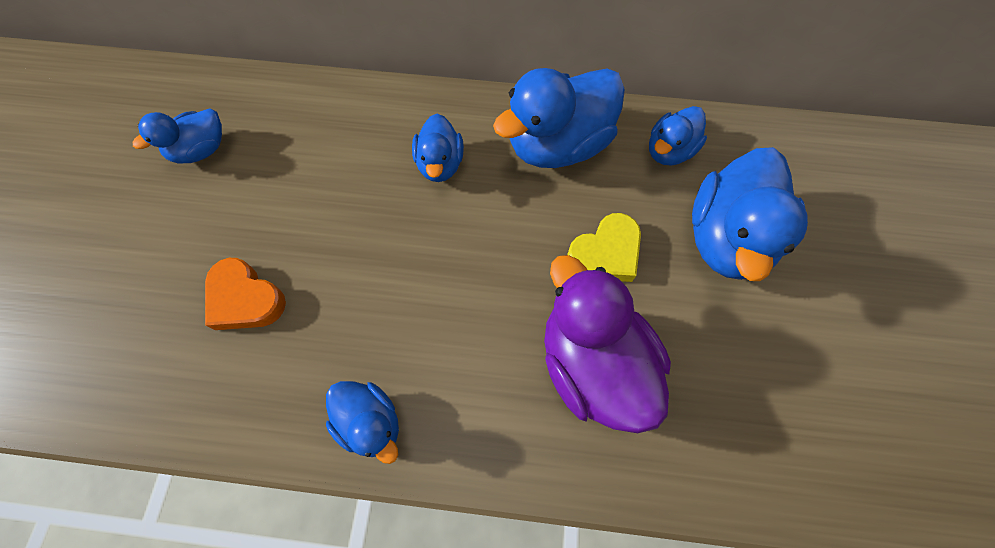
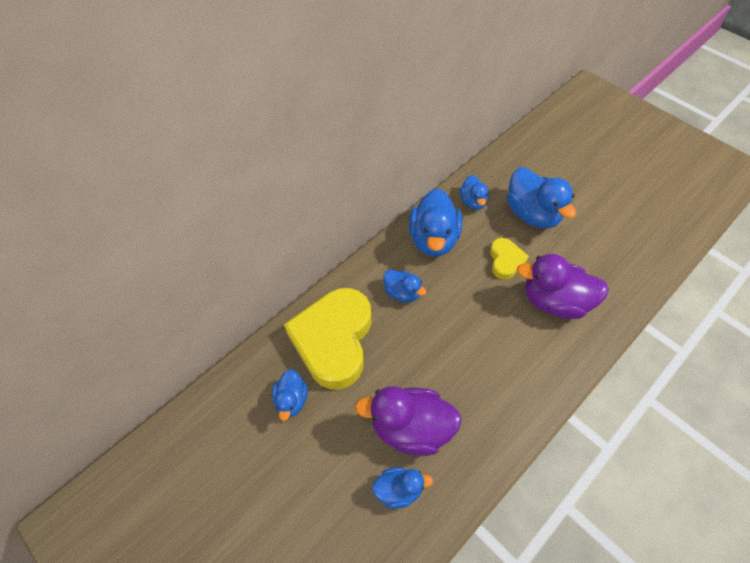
camera: 50 degrees left, 10 degrees down
(245, 299) = (410, 428): orange heart -> purple duck
(312, 138) = (333, 340): none -> yellow heart
(370, 422) = (521, 407): blue duck -> blue duck (398, 490)

